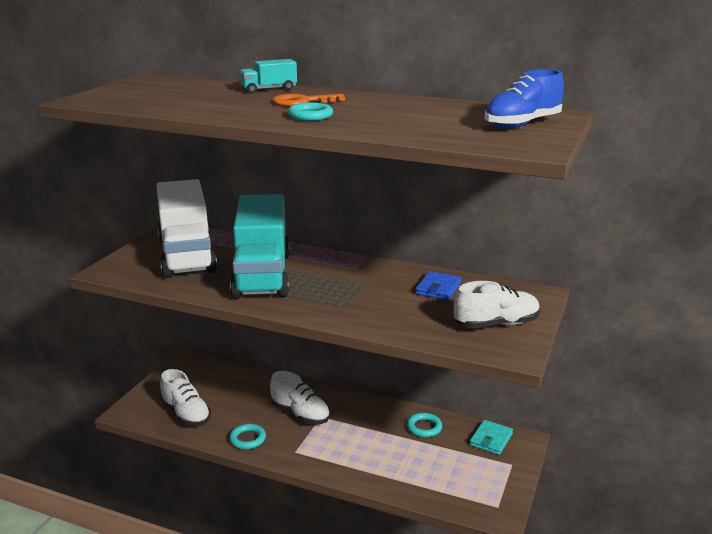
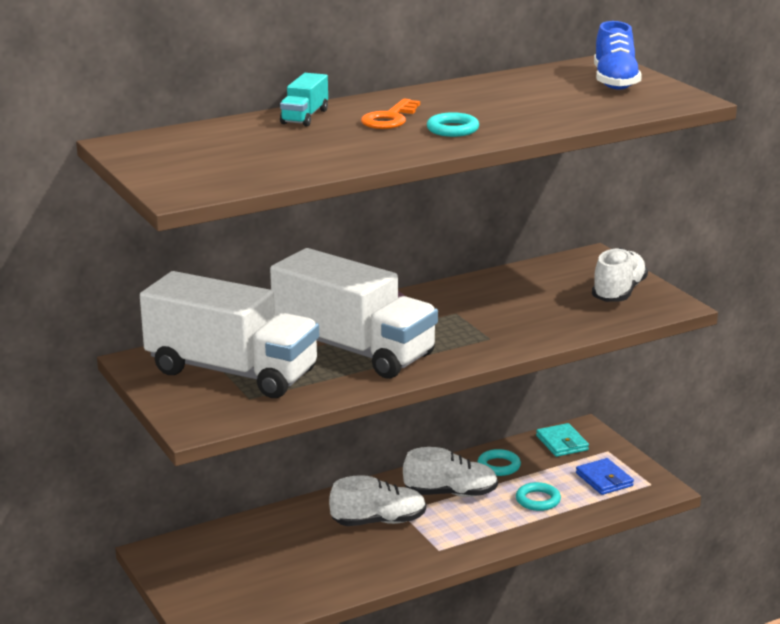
camera: 50 degrees left, 0 degrees up
(186, 414) = (274, 591): white shoe -> white shoe (451, 493)
(247, 439) = (378, 569): turquoise ring -> turquoise ring (538, 500)
(262, 274) = (354, 350): turquoise truck -> white truck
(438, 288) = (518, 288): blue wallet -> blue wallet (604, 479)

